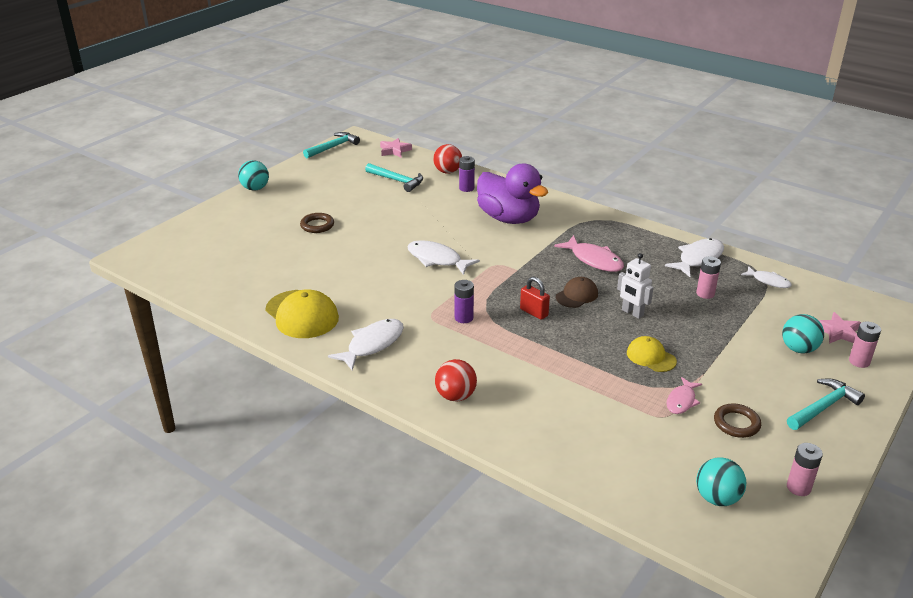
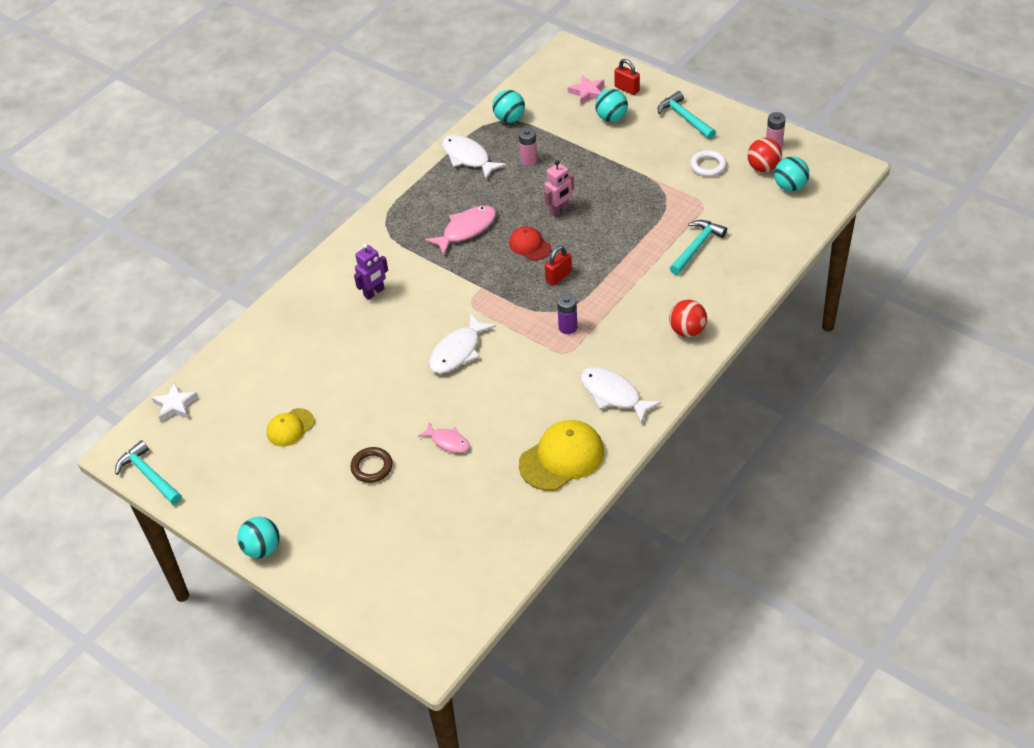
camera: 85 degrees left, 15 degrees up
(394, 150) = (175, 405): pink star -> white star
(397, 181) = (265, 397): turquoise hammer -> turquoise hammer (696, 247)
(447, 172) = (248, 348): red ball -> red ball (763, 167)
(466, 188) = (296, 330): purple battery -> none
(508, 218) = (374, 292): purple duck -> purple robot
(577, 295) = (530, 245): brown cap -> red cap
(632, 313) = (559, 210): white robot -> pink robot
(651, 357) = (625, 204): yellow cap -> yellow cap (290, 427)
(681, 401) = (683, 192): pink fish -> pink fish (448, 441)
(736, 423) = (708, 166): brown ring -> white ring
(768, 281) = (509, 119): white fish -> turquoise ball
(859, 361) = (627, 89): pink battery -> red padlock

